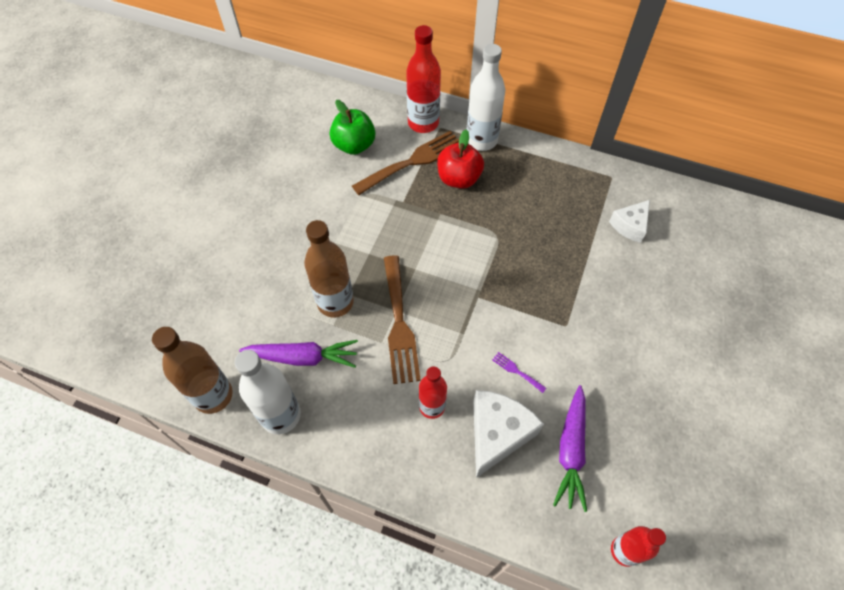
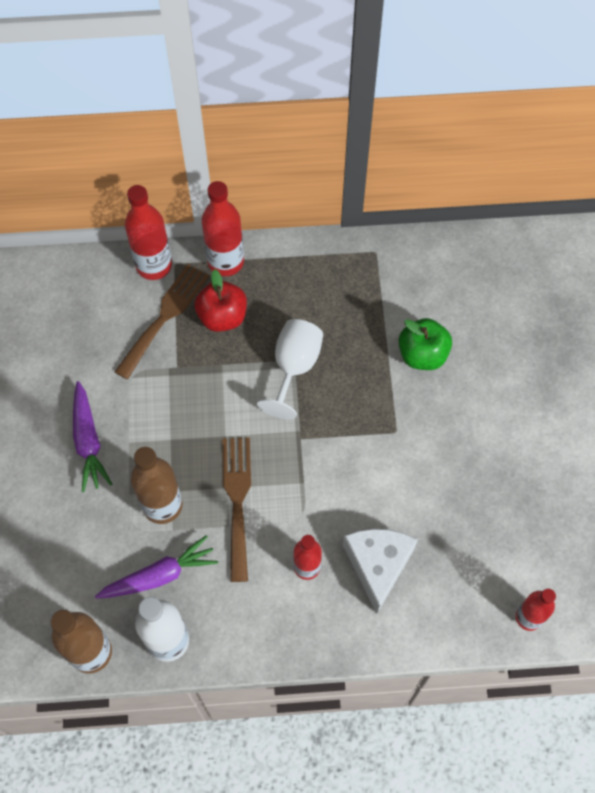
camera: 25 degrees left, 5 degrees up
(354, 145) = (92, 322): green apple -> green apple (422, 355)
(399, 324) = (237, 500): brown fork -> brown fork turned 150 degrees counterclockwise
(481, 140) = (225, 262): white bottle -> red bottle
(499, 239) = (294, 367): none -> white goblet
(516, 371) = (369, 497): purple fork -> none
(571, 451) = (449, 551): purple carrot -> purple carrot (88, 441)
(630, 226) = (414, 300): white cheese -> none

